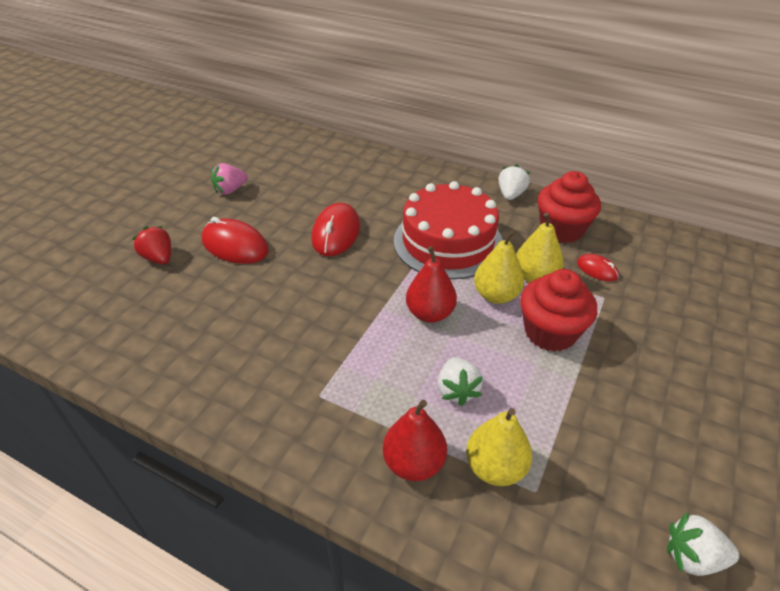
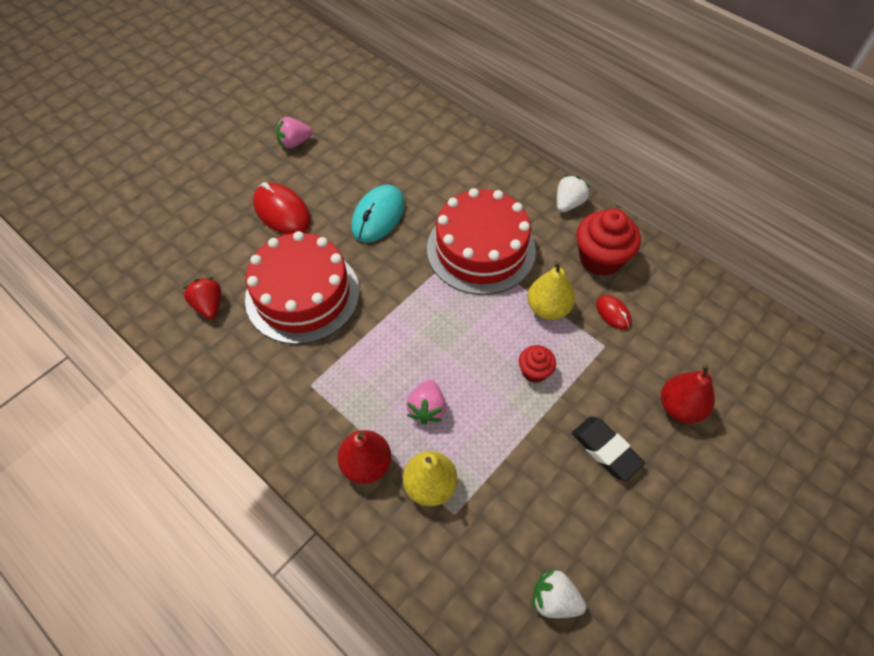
camera: 15 degrees right, 15 degrees up
(159, 258) = (212, 212): red strawberry -> red strawberry (209, 305)
(281, 312) = (302, 294): none -> red cake
(336, 233) = (378, 216): red mouse -> turquoise mouse
(430, 313) = (433, 326): red pear -> red pear (680, 407)
(457, 390) = (427, 408): white strawberry -> pink strawberry
(496, 295) = (502, 320): yellow pear -> none
(550, 332) = (534, 371): red cupcake -> red cupcake, size x0.54
(657, 388) = (605, 450): none -> black eraser

